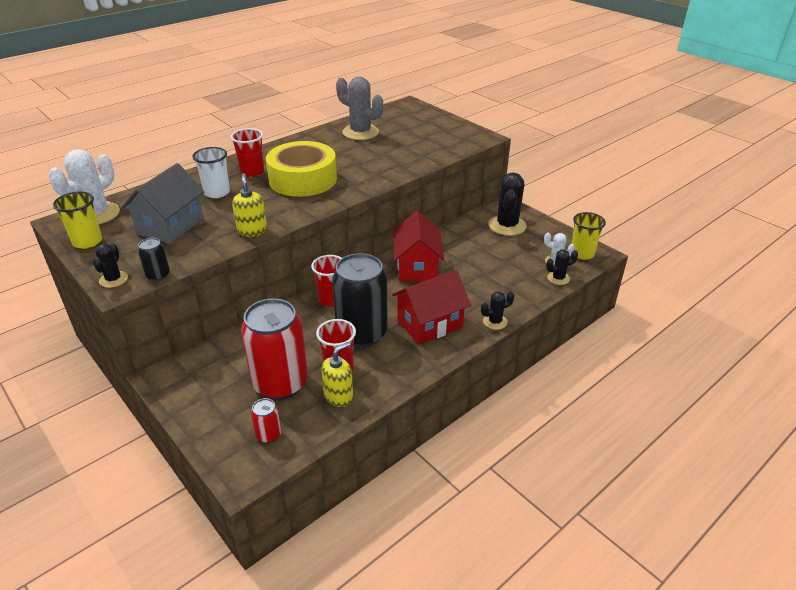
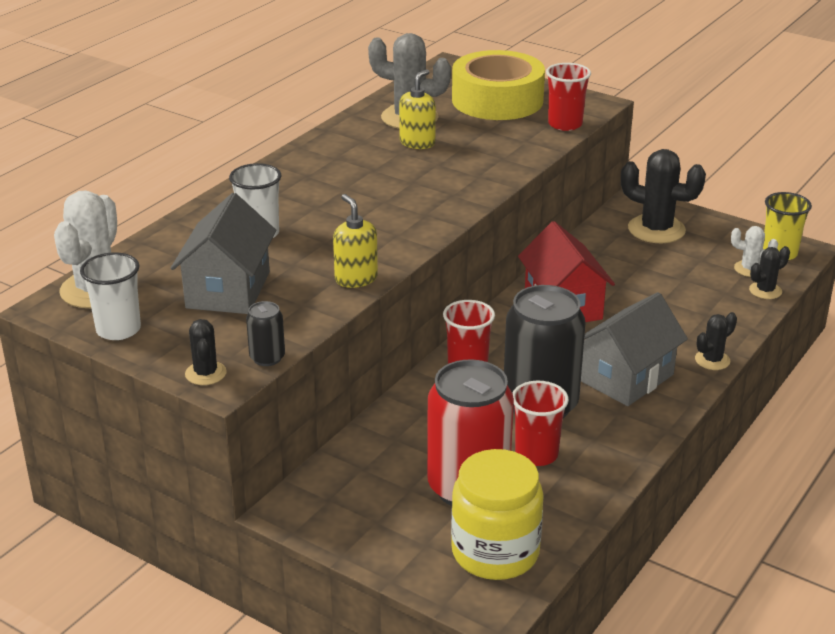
camera: 15 degrees left, 5 degrees down
(87, 242) = (118, 330): yellow cup -> white cup
(252, 172) = (289, 197): red cup -> red cup (565, 124)
(268, 435) = (495, 552): red can -> yellow jar
(303, 179) = (374, 197): yellow tape -> yellow tape (497, 100)
(339, 396) = (559, 489): yellow soap dispenser -> yellow soap dispenser (417, 143)
(429, 324) = (626, 377): red house -> grey house
(507, 225) = (656, 229): black cactus -> black cactus turned 60 degrees counterclockwise

